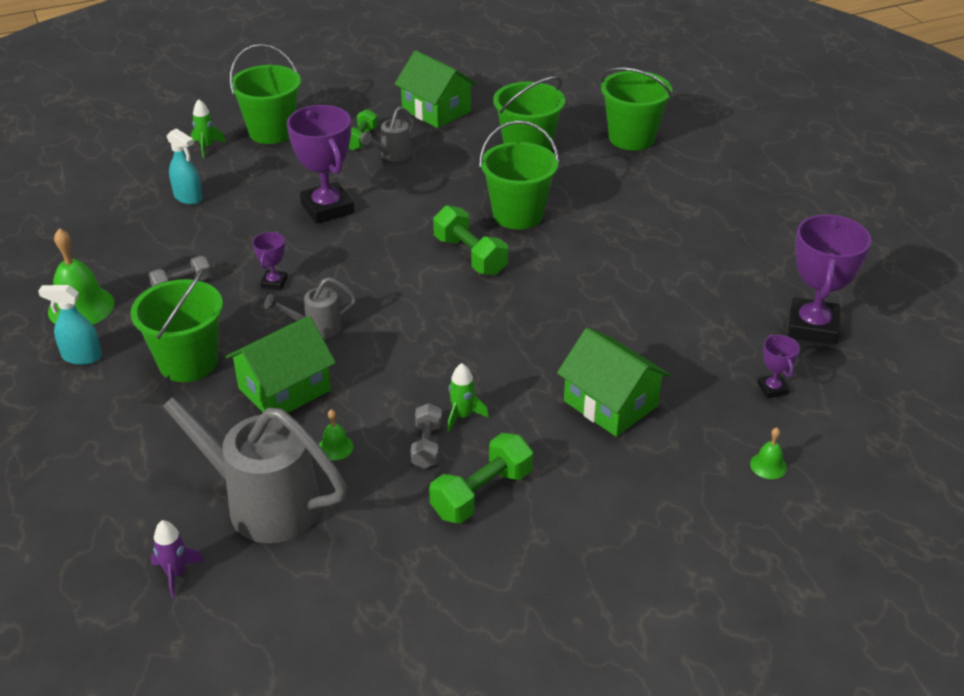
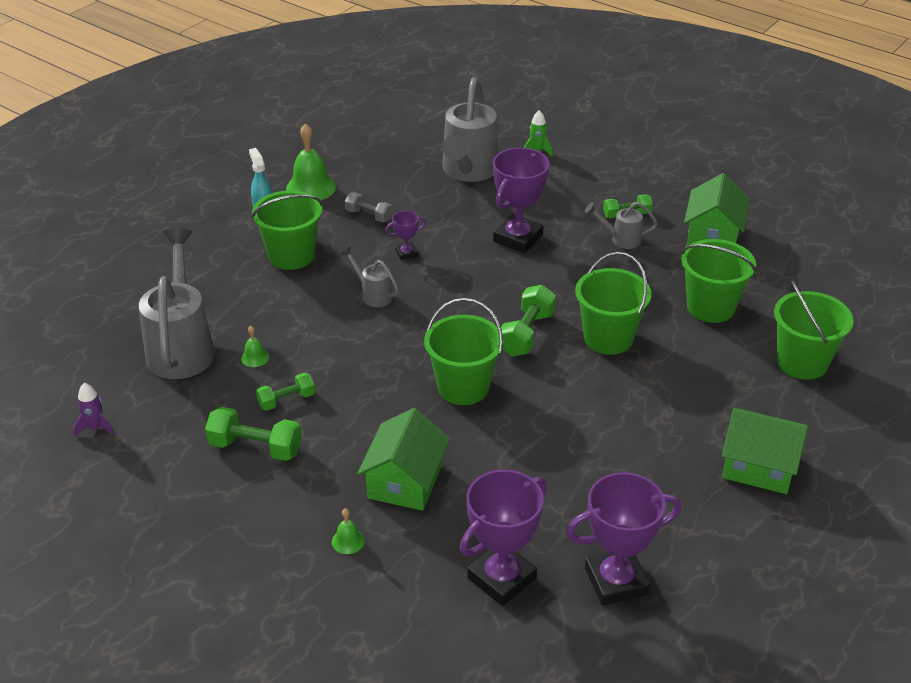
camera: 60 degrees right, 0 degrees up
(176, 574) = (99, 340): purple rocket -> purple rocket (95, 428)
(188, 197) = (468, 172): turquoise spray bottle -> grey watering can
(271, 132) = (588, 170): green bucket -> green bucket (463, 387)
(284, 389) = (296, 309): green house -> green house (759, 466)
(427, 446) = (286, 400): grey dumbbell -> green dumbbell
(462, 416) = (331, 405): green rocket -> none
(768, 465) = (397, 605): green bell -> green bell (348, 541)
(772, 389) = (501, 578): purple trophy -> purple trophy, size x2.10

